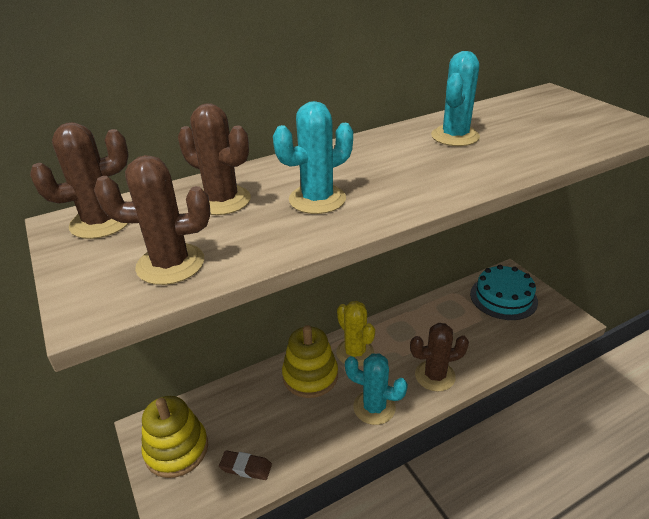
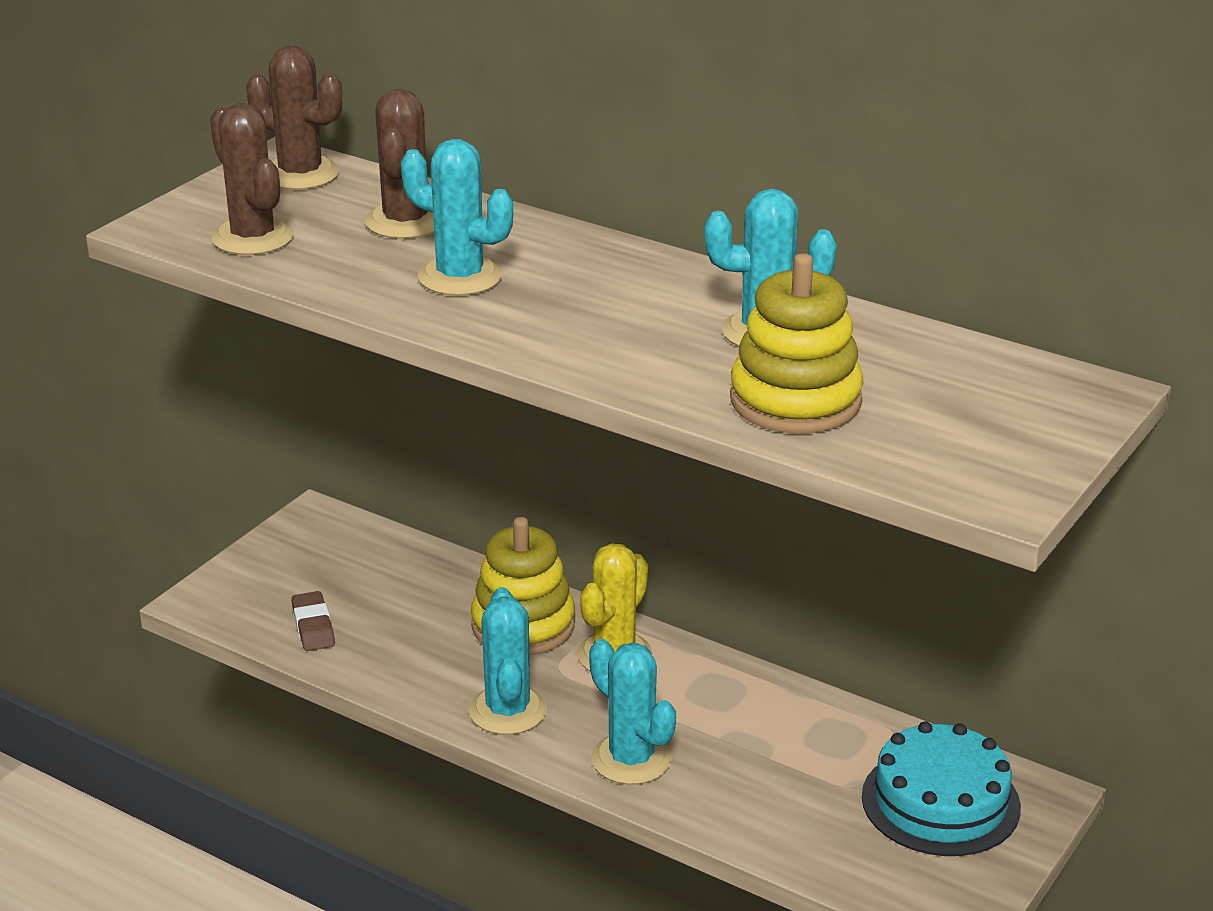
camera: 60 degrees right, 5 degrees down
(176, 449) = (301, 557): yellow stacking toy -> yellow stacking toy (795, 401)
(435, 376) = (631, 759): brown cactus -> turquoise cactus

